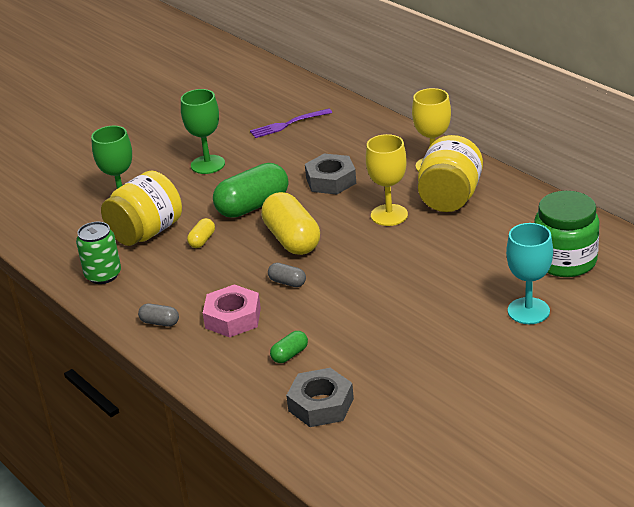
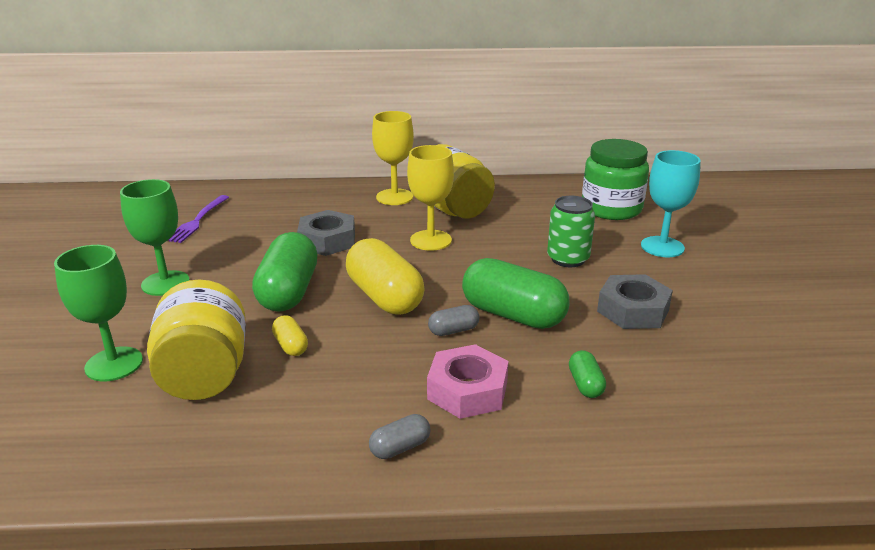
camera: 55 degrees left, 5 degrees down
(103, 275) = (227, 448): green can -> green can (568, 259)
(292, 239) = (384, 297): yellow capsule -> yellow capsule turned 45 degrees clockwise
(321, 404) = (700, 405): grey nut -> grey nut (633, 310)
(334, 294) = (513, 315): none -> green capsule

